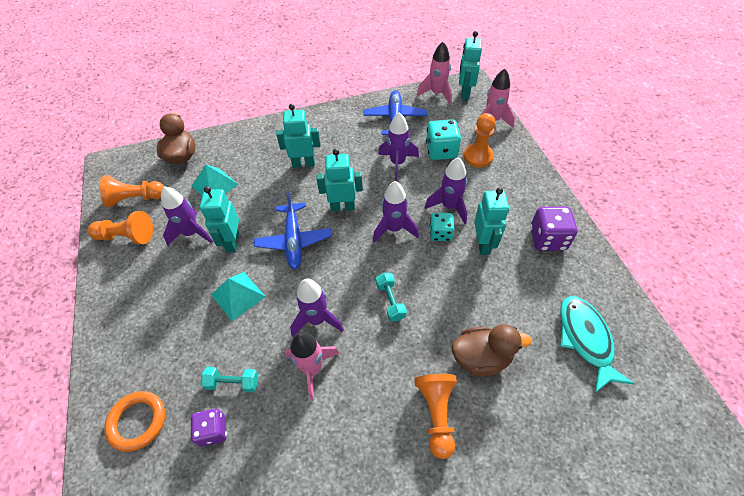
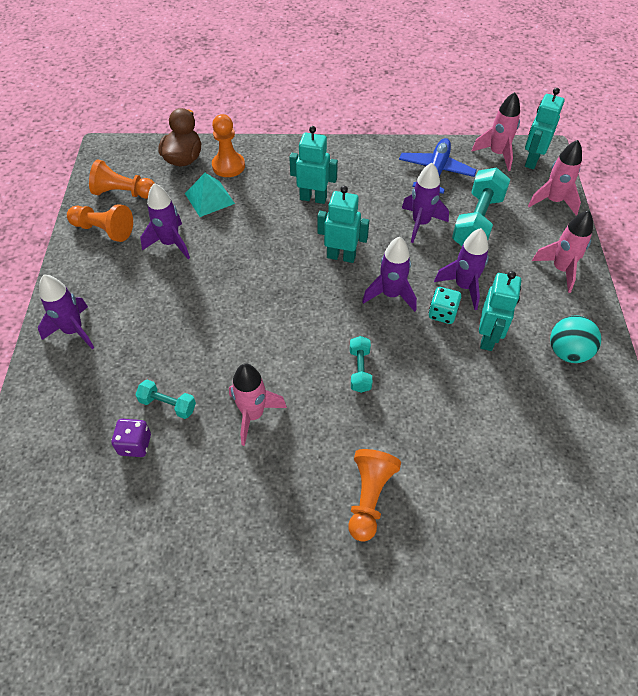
camera: 15 degrees right, 0 degrees up
(137, 421) = (65, 414): orange ring -> none
(232, 242) = (210, 263): turquoise robot -> none
(238, 295) = (199, 320): turquoise pyramid -> none
(294, 241) = (276, 279): blue plane -> none
(317, 320) = (274, 367): purple rocket -> purple rocket (74, 331)
(441, 151) = (477, 222): turquoise dice -> turquoise dumbbell
(478, 156) = (519, 238): orange pawn -> orange pawn (228, 166)
(481, 358) = (439, 456): brown duck -> none
(517, 173) = (560, 269): none -> pink rocket
(547, 239) = (567, 352): purple dice -> turquoise ball
(585, 339) = (568, 472): turquoise fish -> none

